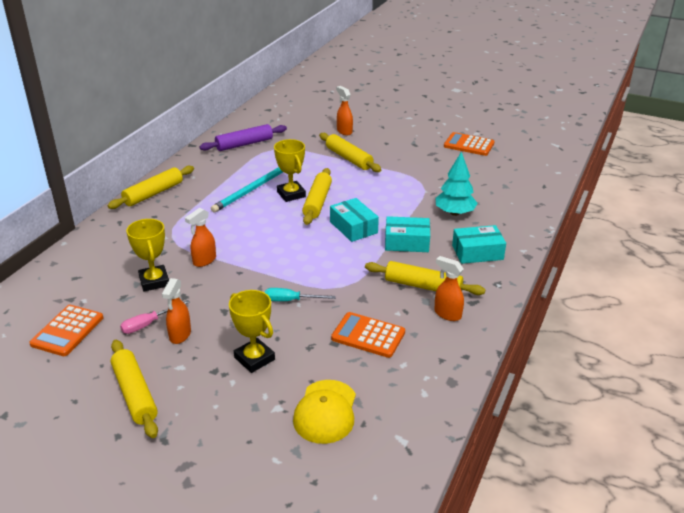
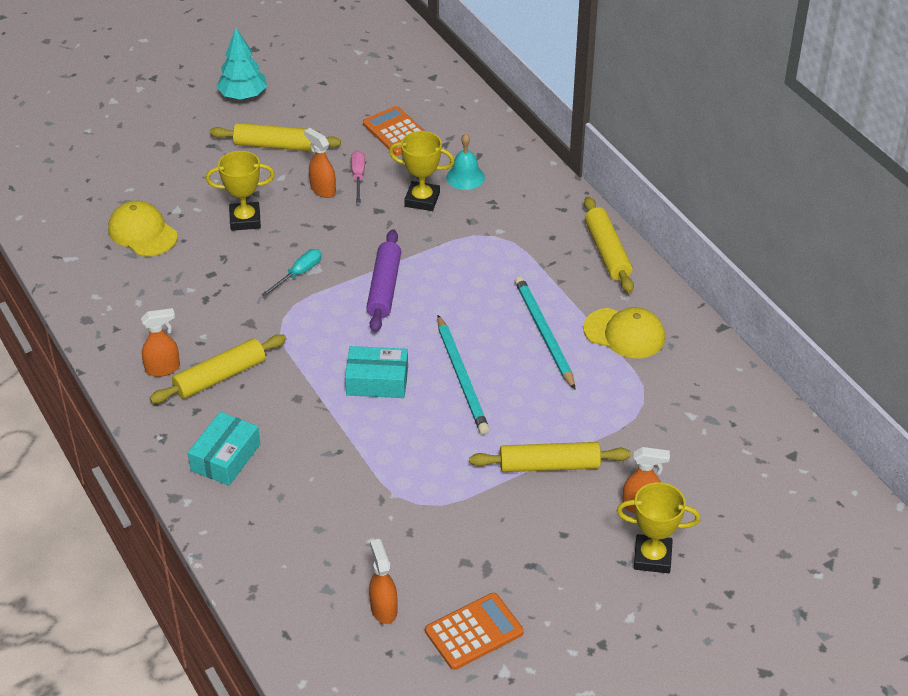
camera: 125 degrees right, 10 degrees up
(110, 273) = (465, 177): none -> turquoise bell
(204, 261) = (425, 243): orange spray bottle -> orange spray bottle (383, 609)
(225, 168) = (624, 333): none -> yellow cap
(244, 144) = (683, 378): purple rolling pin -> purple rolling pin (384, 288)
(291, 194) = (501, 363): yellow trophy -> yellow trophy (652, 557)
(317, 202) = (462, 378): yellow rolling pin -> turquoise pencil
(368, 335) = (196, 299): orange calculator -> none
(406, 242) = (304, 409): turquoise box -> none
(454, 213) = (318, 490): turquoise tree -> turquoise tree (243, 96)

